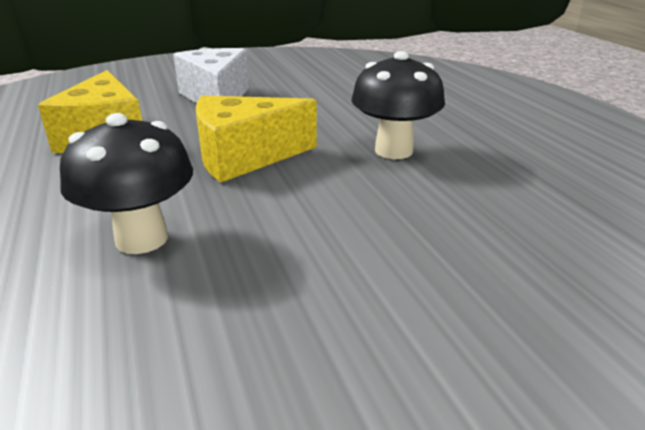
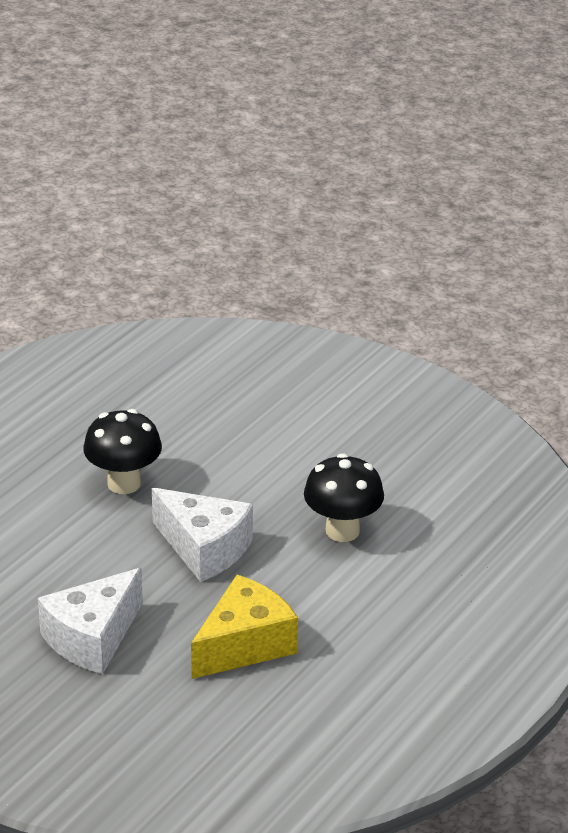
camera: 125 degrees left, 5 degrees up
(244, 156) = (204, 549): yellow cheese -> white cheese

